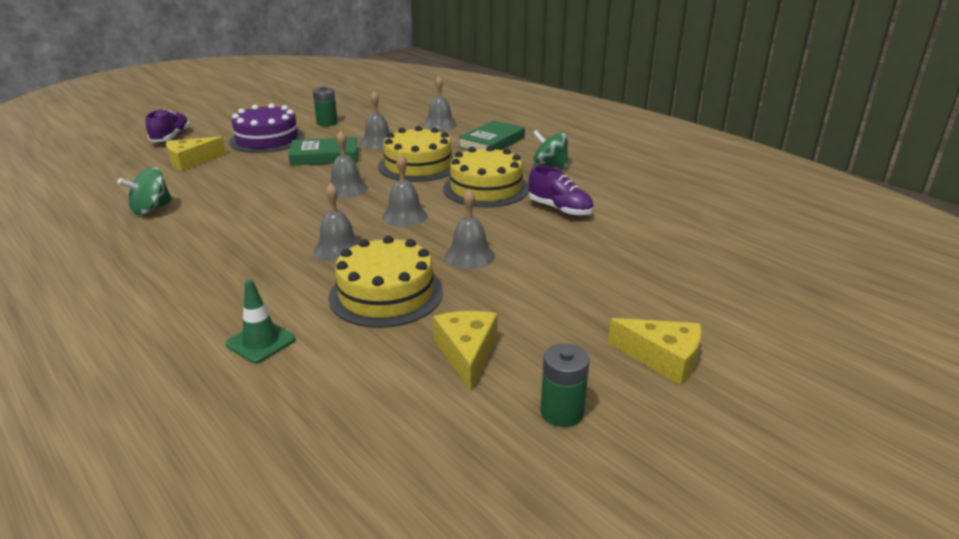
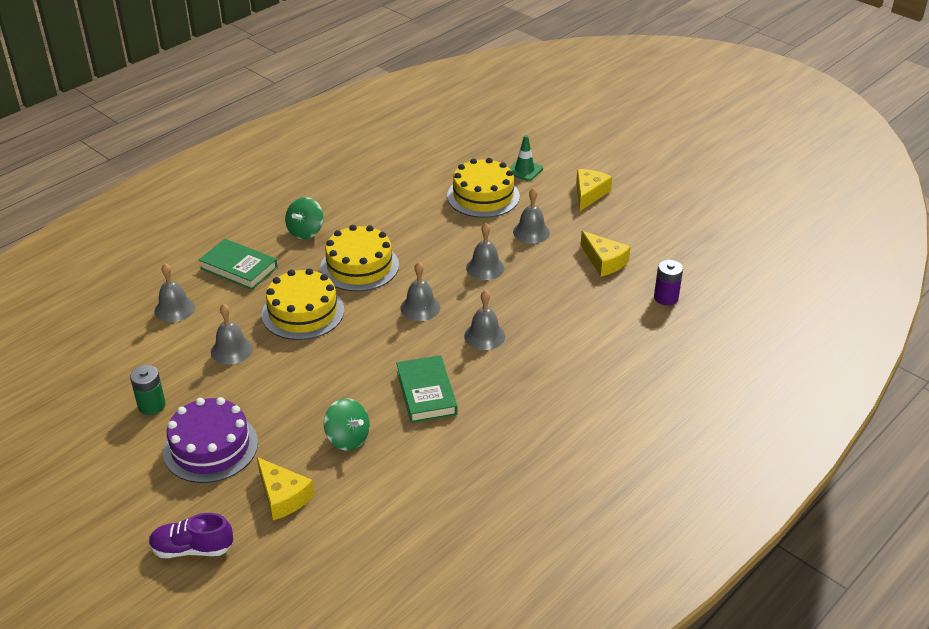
camera: 95 degrees left, 10 degrees up
(151, 209) = (420, 482): green spinning top -> green spinning top (348, 438)
(261, 342) = (617, 348): green traffic cone -> green traffic cone (524, 170)
(325, 156) = (272, 384): green book -> green book (426, 393)
(346, 189) = (363, 352): grey bell -> grey bell (531, 232)
(353, 409) = (666, 297): none -> purple battery
(386, 294) = (547, 301): yellow cake -> yellow cake (483, 196)
(467, 353) = (604, 261): yellow cheese -> yellow cheese turned 120 degrees counterclockwise
(560, 209) = (400, 226): purple shoe -> none
(562, 412) = (644, 228): green battery -> none

